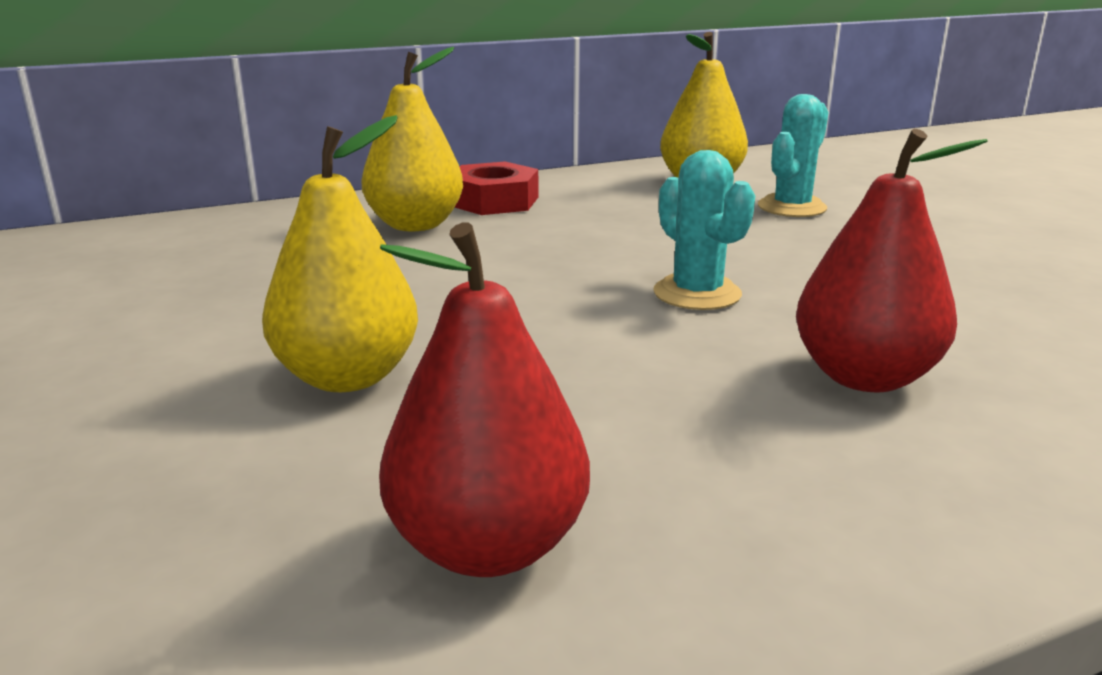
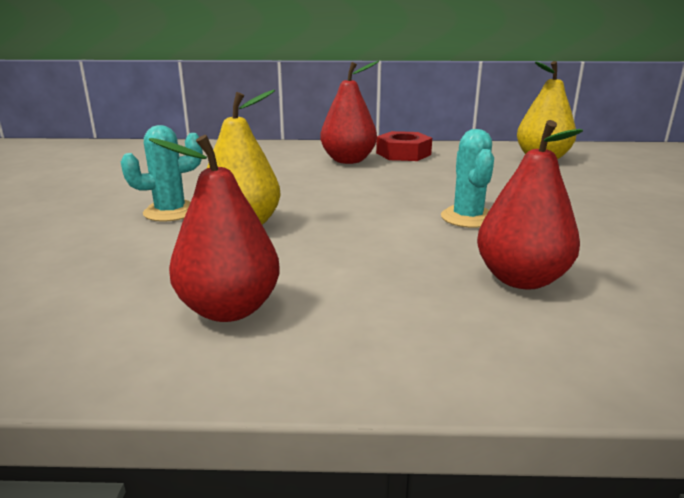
camera: 25 degrees right, 0 degrees up
(415, 225) = (348, 160): yellow pear -> red pear
(791, 207) = (588, 180): turquoise cactus -> turquoise cactus (170, 212)

